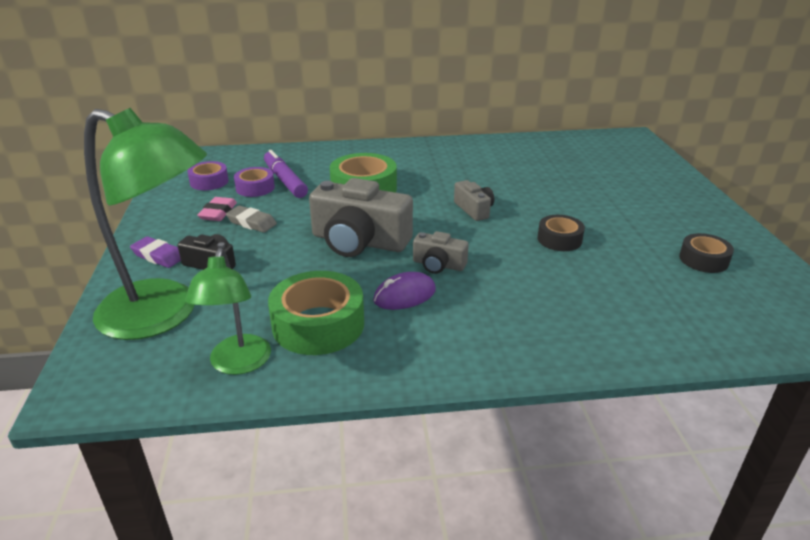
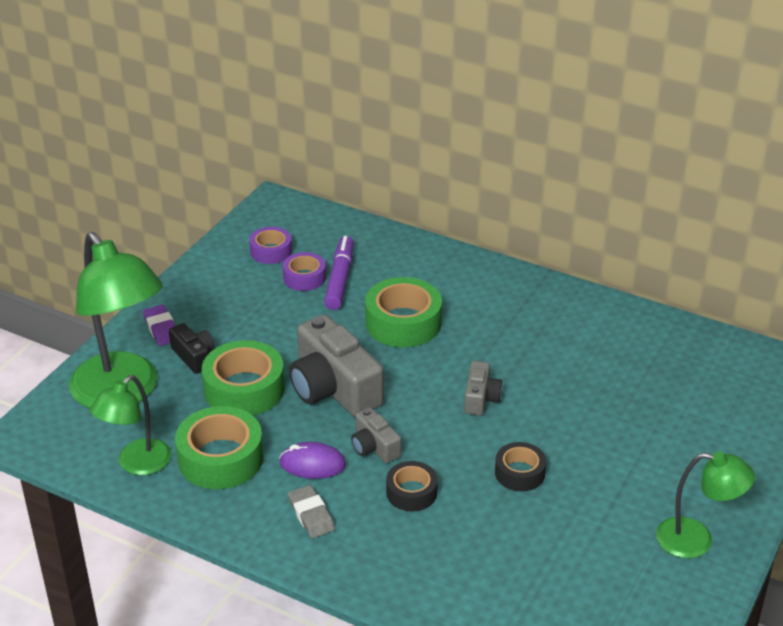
camera: 35 degrees right, 5 degrees up
(218, 213) = (246, 297): pink eraser -> none
(251, 223) = (263, 323): grey eraser -> grey eraser (311, 515)
(283, 269) = (244, 389): none -> green tape
(703, 260) = (632, 565): black tape -> black tape (411, 492)
(713, 231) = (696, 540): none -> green lamp

